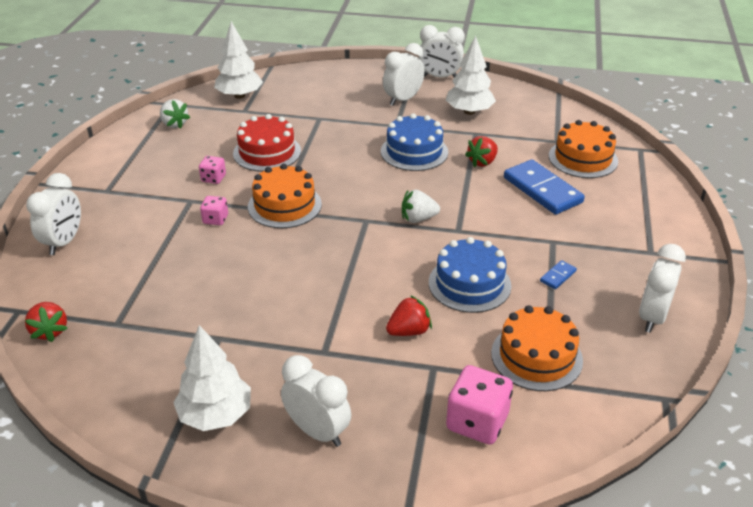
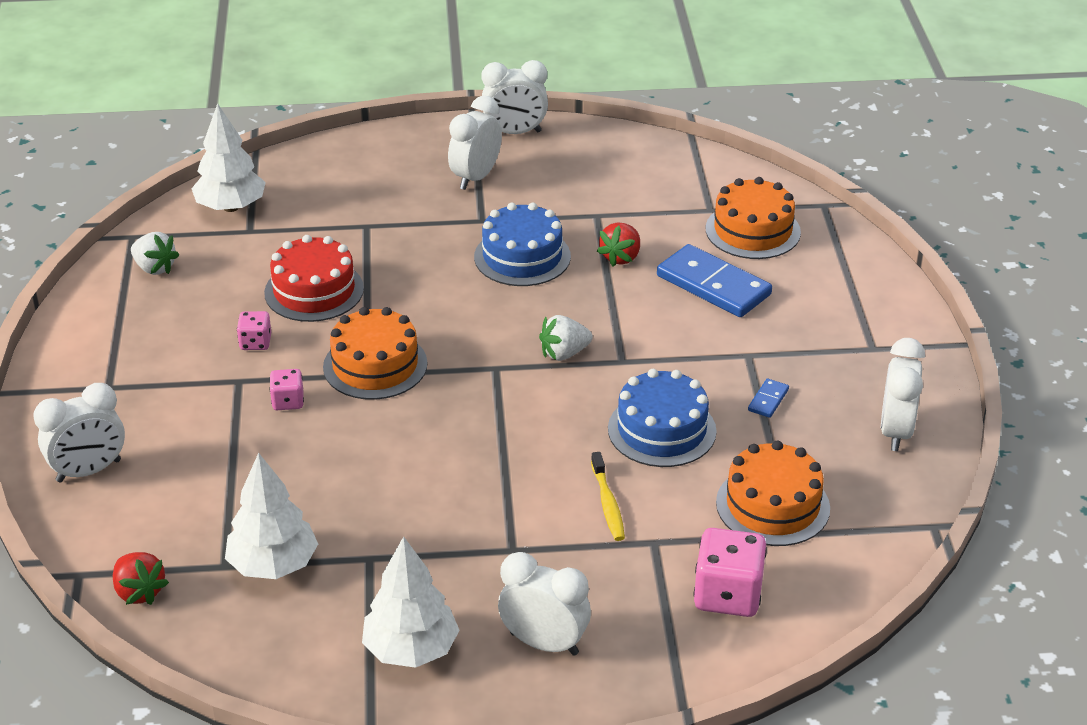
camera: 15 degrees left, 0 degrees up
(64, 242) = (89, 471): white clock -> white clock turned 60 degrees clockwise
(409, 331) = (608, 504): red strawberry -> yellow toothbrush
(469, 111) = (576, 182): white tree -> white tree (273, 565)

